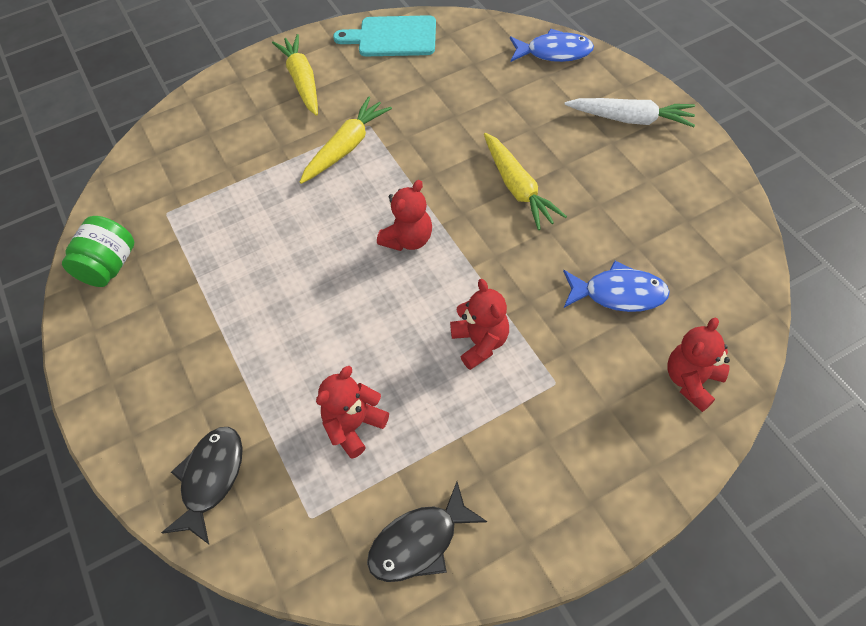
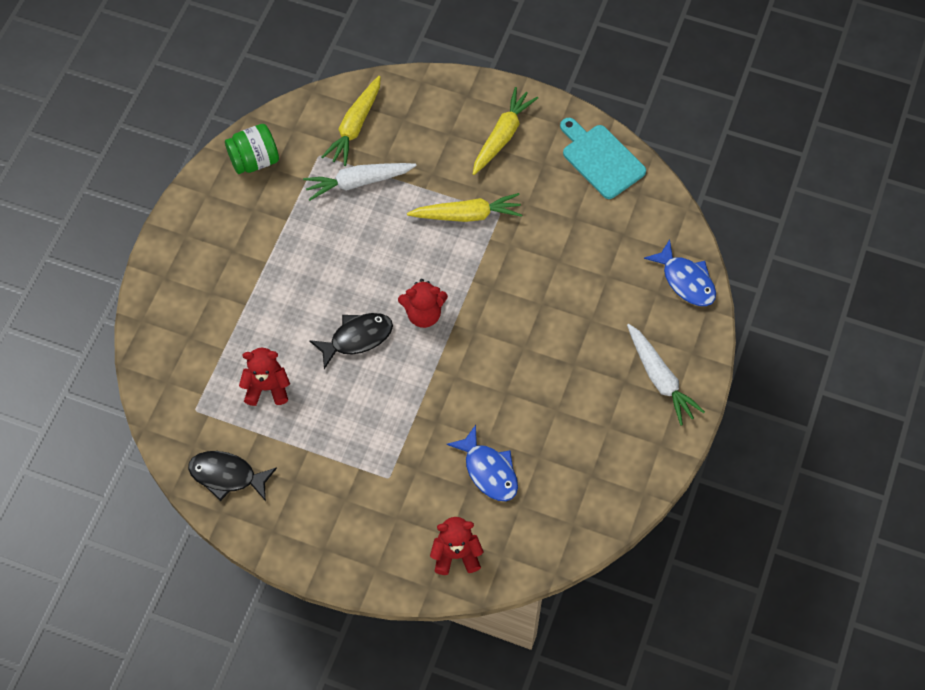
camera: 45 degrees right, 5 degrees up
(211, 479) = (174, 341): black fish -> black fish (357, 338)
(227, 202) = (358, 182): none -> white carrot
(480, 342) = (381, 415): red teddy bear -> none
(517, 187) = (526, 349): yellow carrot -> yellow carrot (355, 126)

